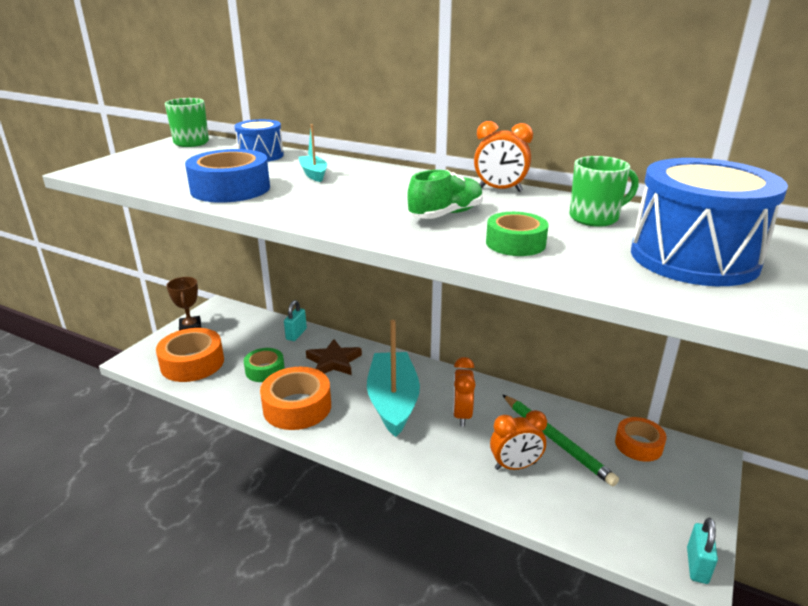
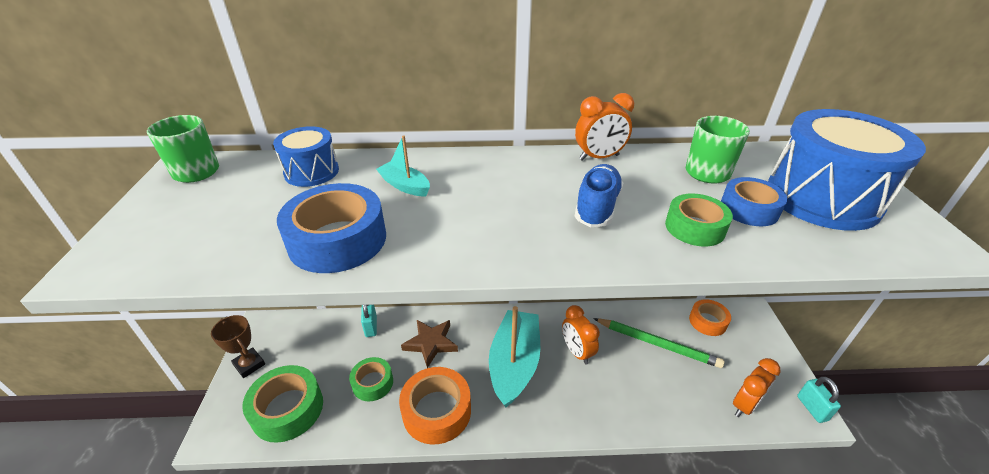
camera: 30 degrees left, 10 degrees up
(192, 363) = (287, 409): orange tape -> green tape
(393, 401) = (514, 364): turquoise boat -> turquoise boat turned 45 degrees clockwise
(446, 214) = (597, 207): green shoe -> blue shoe
(515, 466) = (650, 383): orange clock -> orange clock (745, 405)
(593, 246) = (749, 209): none -> blue tape

